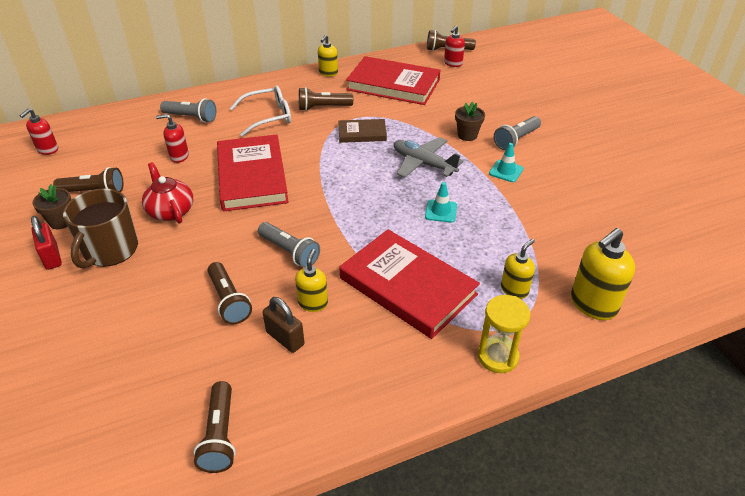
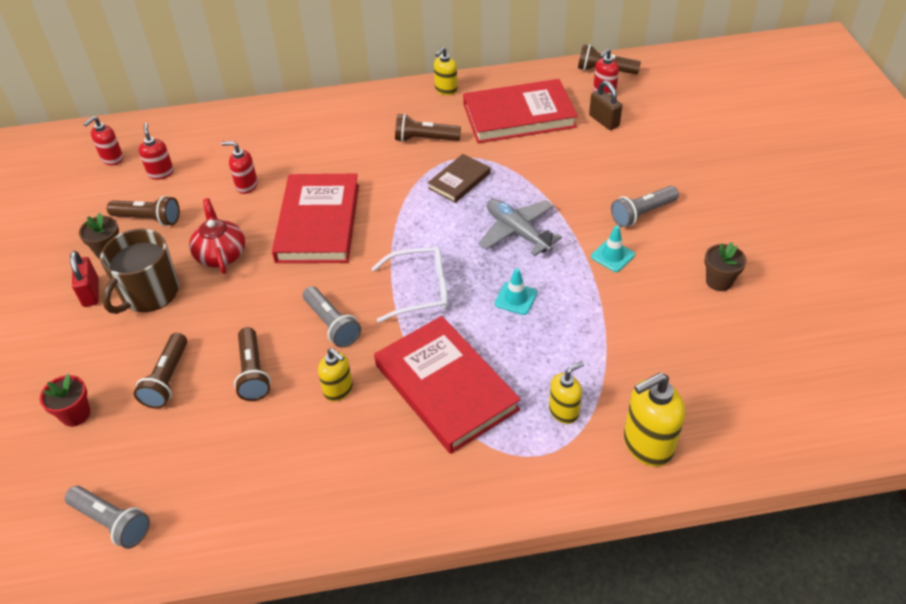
camera: 15 degrees right, 5 degrees up
(60, 363) = (75, 414): none -> red flower pot
(97, 155) = (161, 173): none -> red soap dispenser
(191, 117) = (272, 135): grey flashlight -> grey flashlight (112, 522)
(220, 435) = (206, 519): brown flashlight -> brown flashlight (167, 379)
(268, 117) = (357, 144): white glasses -> white glasses (420, 290)
(285, 338) = (298, 426): brown padlock -> brown padlock (604, 121)
(313, 303) = (338, 390): yellow soap dispenser -> yellow soap dispenser turned 105 degrees clockwise
(362, 133) = (459, 181): brown book -> brown book turned 60 degrees counterclockwise
(393, 85) = (519, 116): red book -> red book turned 45 degrees counterclockwise
(467, 135) = (584, 199): brown flower pot -> brown flower pot (719, 281)
(497, 356) = (515, 487): yellow hourglass -> none

